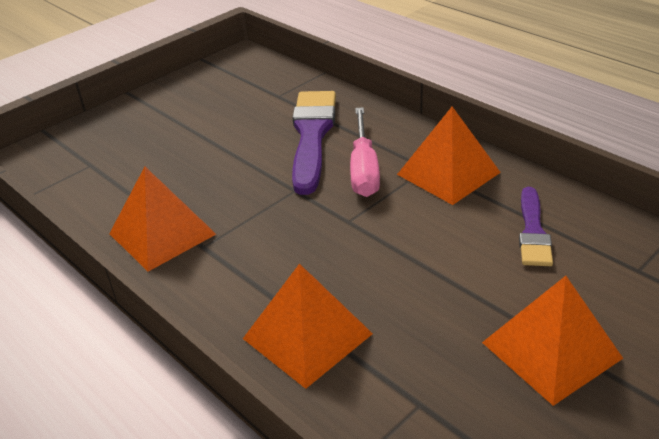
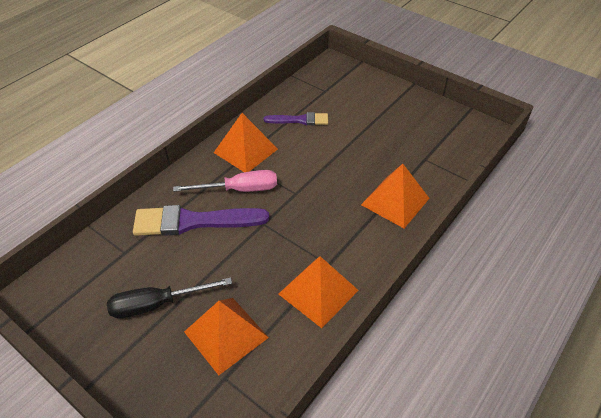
camera: 100 degrees left, 10 degrees up
(200, 120) = (157, 304): none -> black screwdriver
(551, 350) = (382, 119): orange pyramid -> orange pyramid (226, 334)

